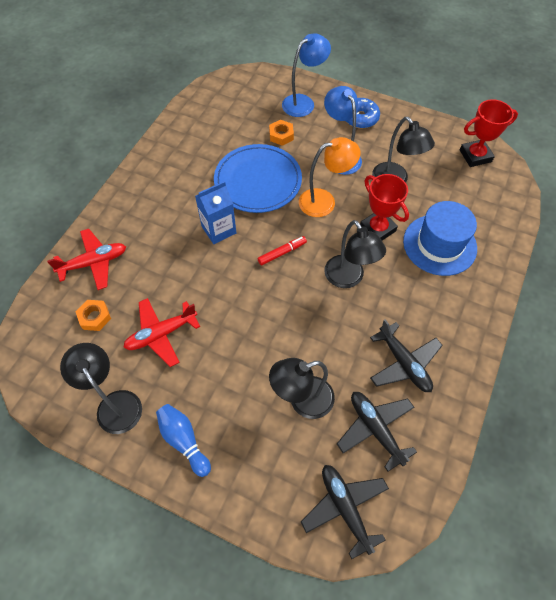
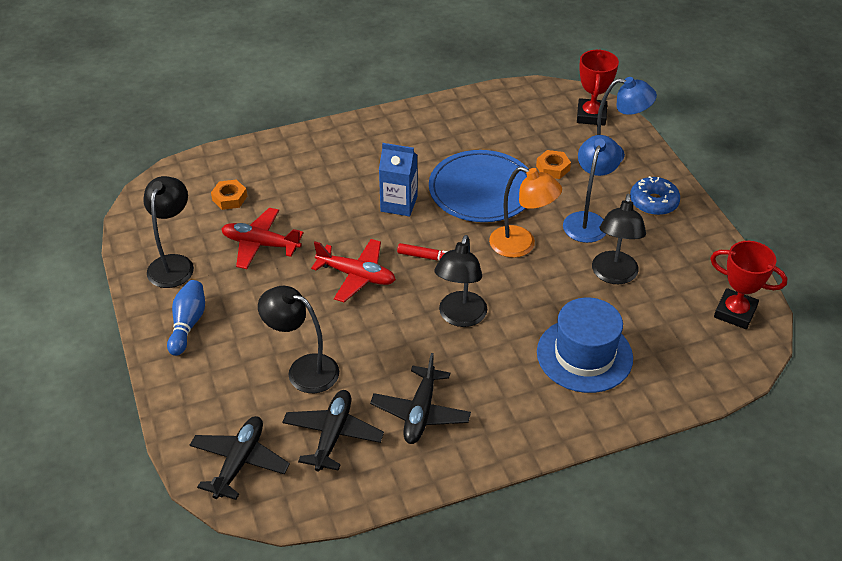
camera: 45 degrees right, 15 degrees down
(94, 263) = (274, 161): red plane -> red plane (356, 275)
(377, 229) = (540, 300): red trophy -> red trophy (591, 115)

